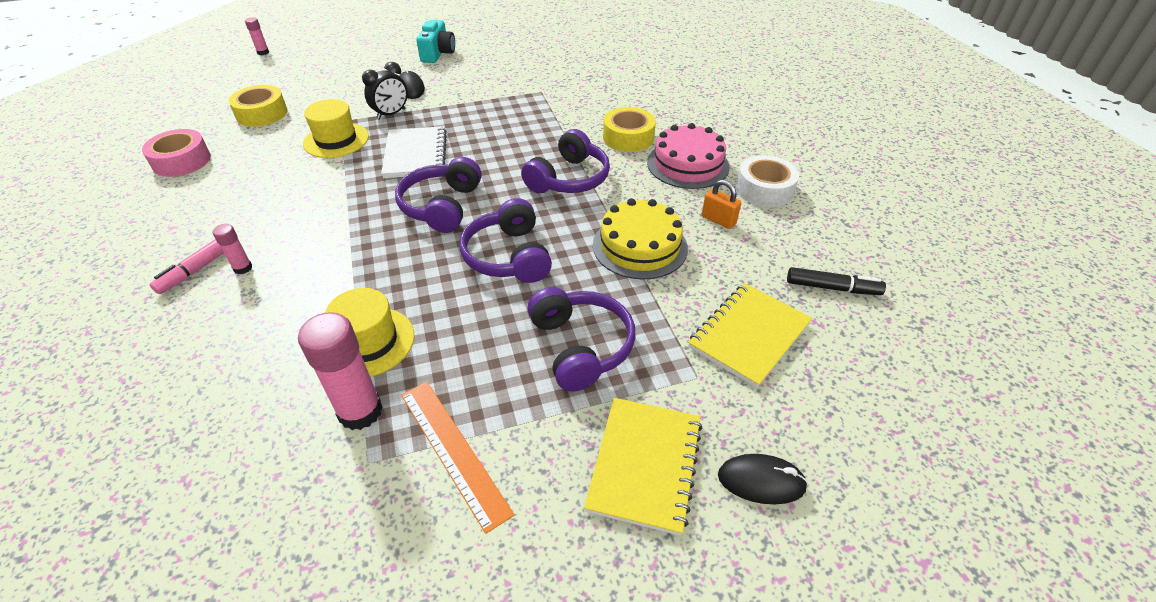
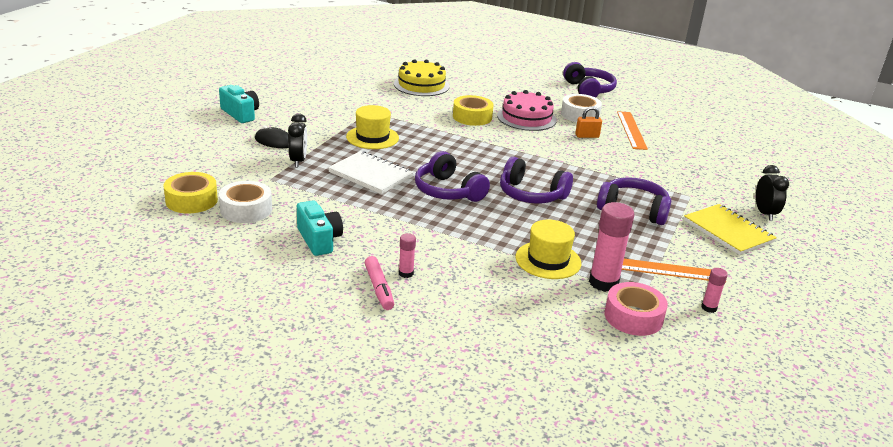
camera: 50 degrees left, 15 degrees down
(182, 161) = (204, 252): pink tape -> pink tape (633, 317)
(259, 195) = (319, 240): none -> turquoise camera
(263, 52) = (73, 164): pink glue stick -> pink glue stick (709, 308)
(273, 139) = (246, 209): none -> white tape
(336, 140) = (296, 190): yellow hat -> yellow hat (372, 137)
(569, 179) = (484, 149): purple headphones -> purple headphones (588, 90)
(640, 246) = (577, 162): yellow cake -> yellow cake (421, 85)
(748, 335) = (679, 173): yellow notebook -> none
(761, 481) = (764, 213): black mouse -> black clock
(798, 241) = (631, 130): none -> orange ruler
(832, 288) = (674, 141): black marker -> none

